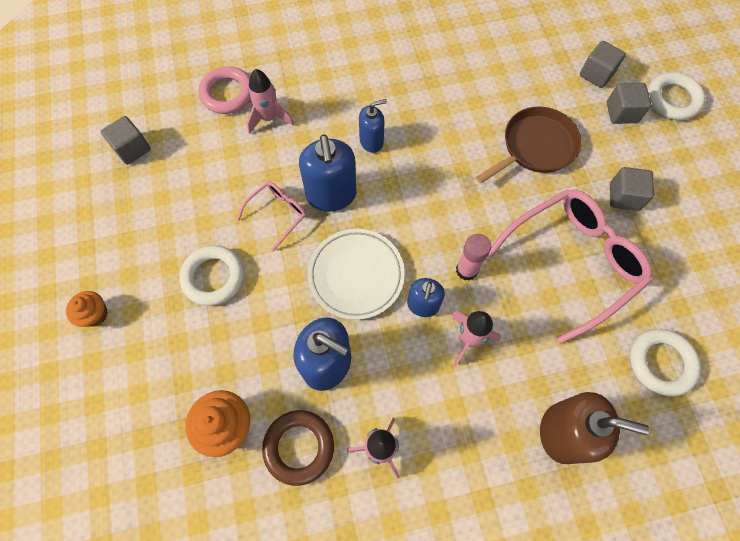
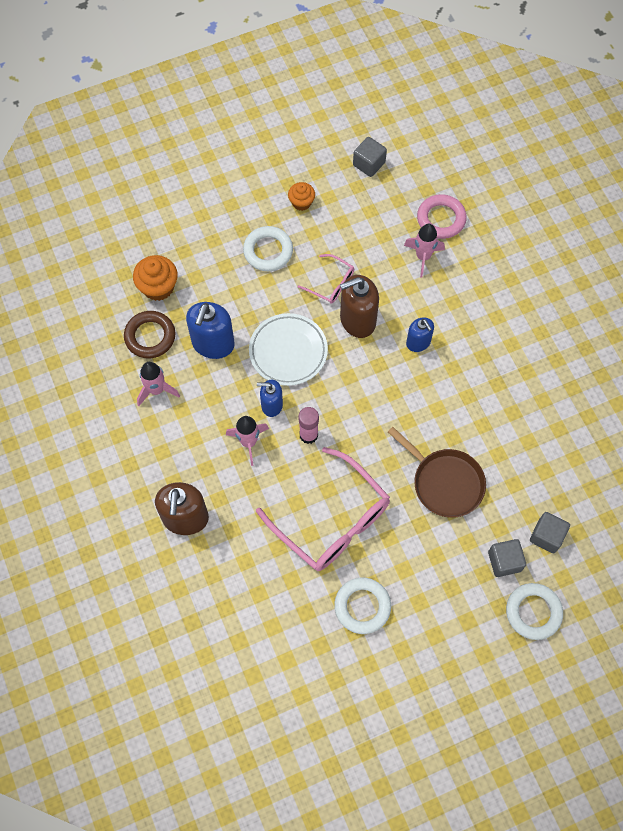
camera: 80 degrees right, 0 degrees up
(95, 314) = (225, 182): orange cupcake -> orange cupcake (301, 202)
(331, 195) = (357, 320): blue soap dispenser -> brown soap dispenser
(624, 196) = (408, 564): grey cube -> none
(661, 363) = (253, 594): white ring -> white ring (362, 606)

